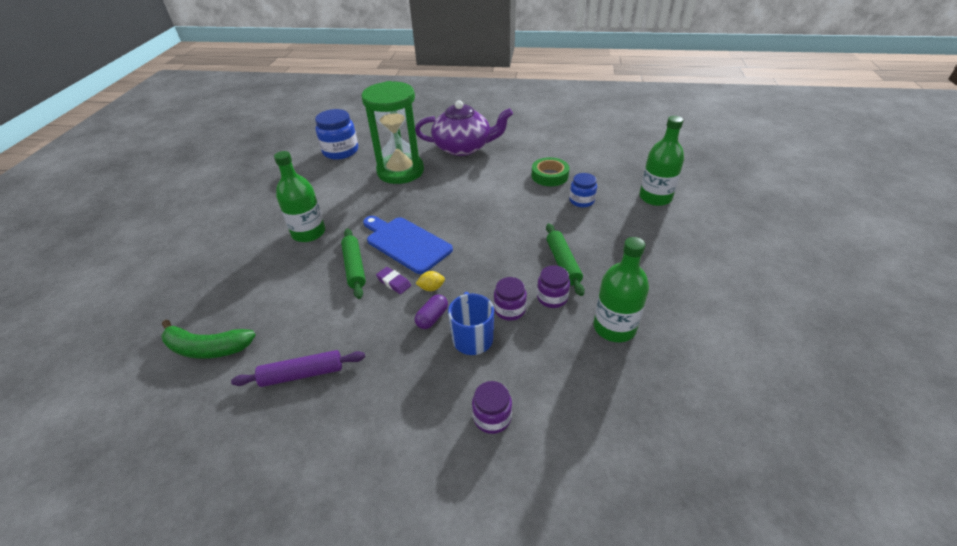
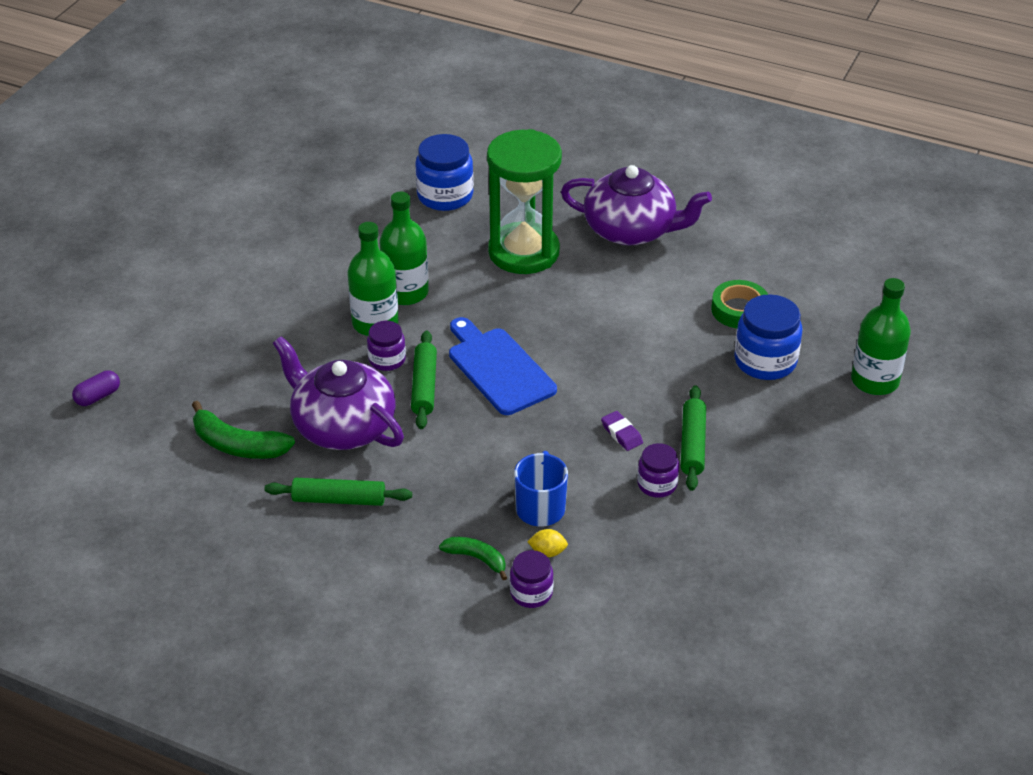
camera: 15 degrees right, 0 degrees up
(295, 311) = (342, 426): none -> purple teapot
(302, 374) = (339, 499): purple rolling pin -> green rolling pin
(394, 282) = (468, 418): purple eraser -> purple eraser (621, 433)
(431, 288) = (512, 436): yellow lemon -> yellow lemon (547, 552)
(432, 318) = (501, 473): purple capsule -> purple capsule (98, 396)
(435, 397) = (476, 558): none -> green banana
(509, 309) = (598, 486): purple jar -> purple jar (387, 359)
(581, 201) = (765, 361): blue jar -> blue jar, size x1.69
(614, 327) = (714, 537): green bottle -> green bottle (406, 292)

